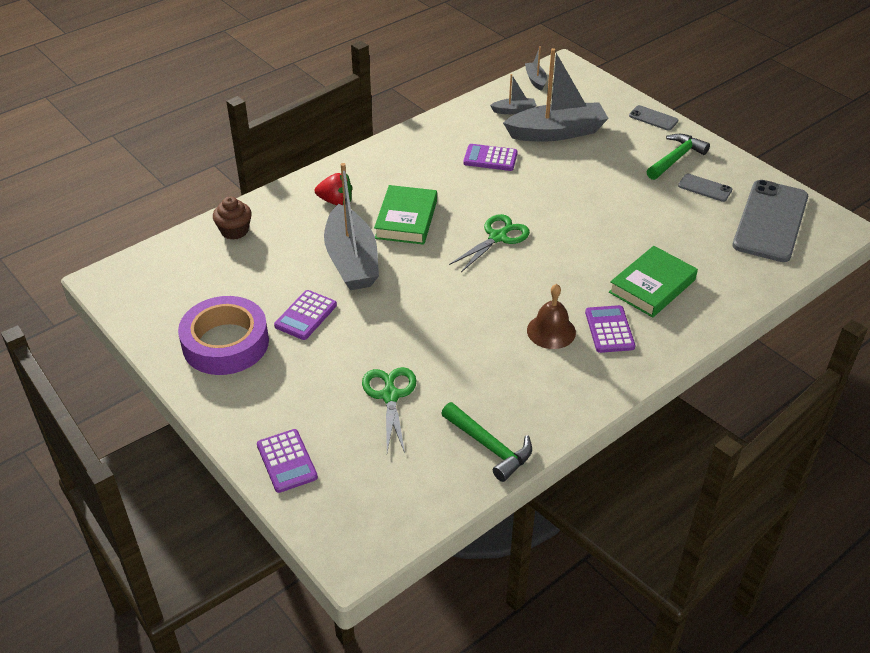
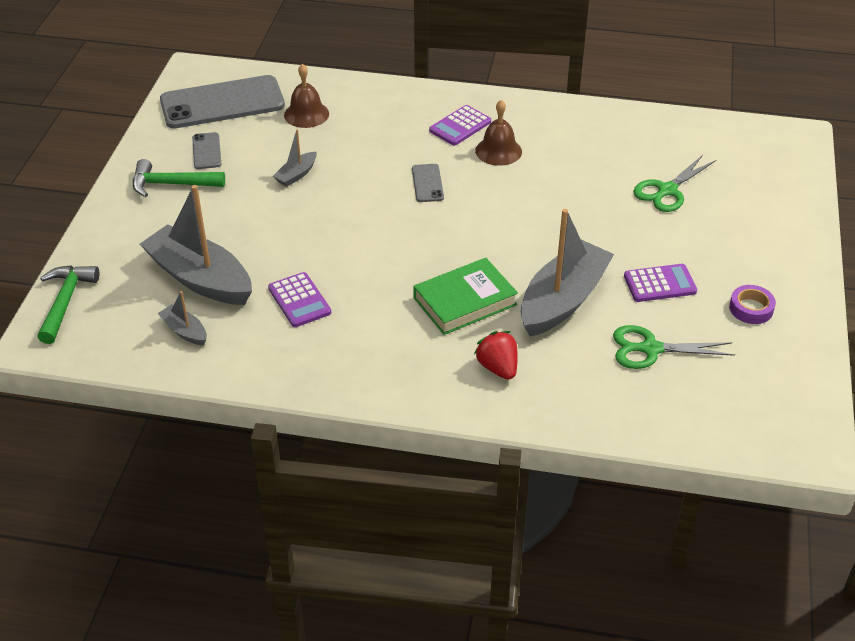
camera: 130 degrees left, 0 degrees up
(225, 343) = (751, 308): purple tape -> purple tape, size x0.47
(234, 231) = (631, 410): brown cupcake -> none
(287, 461) = (787, 202): purple calculator -> none
(490, 447) = (642, 126): green hammer -> green hammer (65, 301)
(498, 237) = (420, 232): green scissors -> green scissors (651, 349)
(535, 80) = (96, 348): grey boat -> grey boat (296, 175)
(652, 286) = (383, 127): green book -> none
(653, 118) = (104, 226): grey phone -> grey phone (427, 183)
(712, 255) = (306, 114): none -> brown bell

